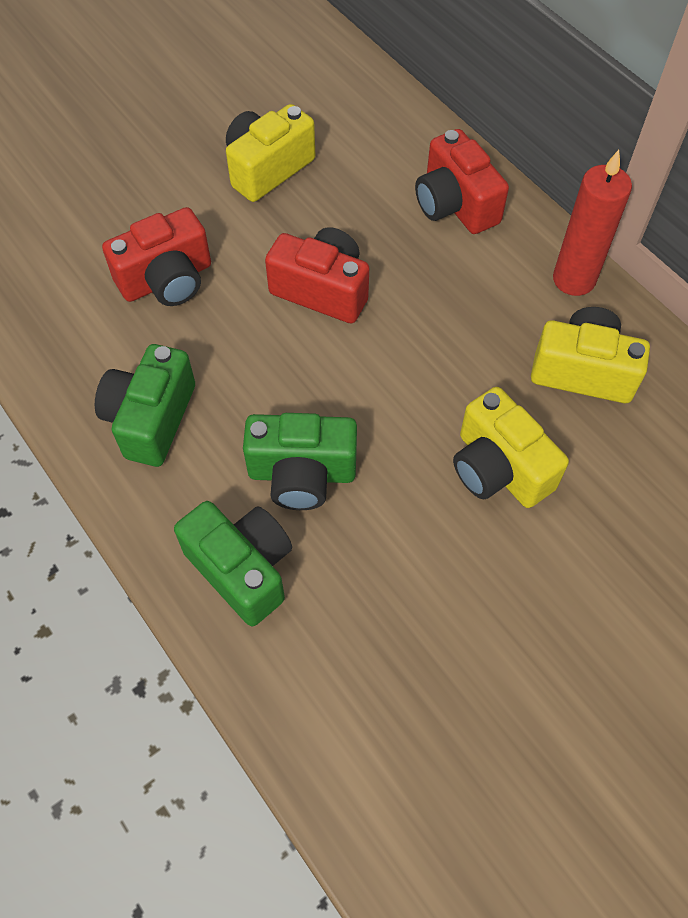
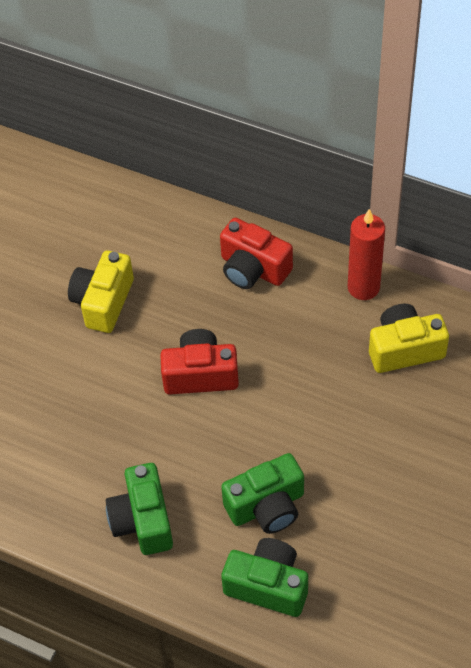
camera: 25 degrees left, 5 degrees down
(167, 280) = (87, 419): red camera -> none
(499, 468) = (388, 440): yellow camera -> none

